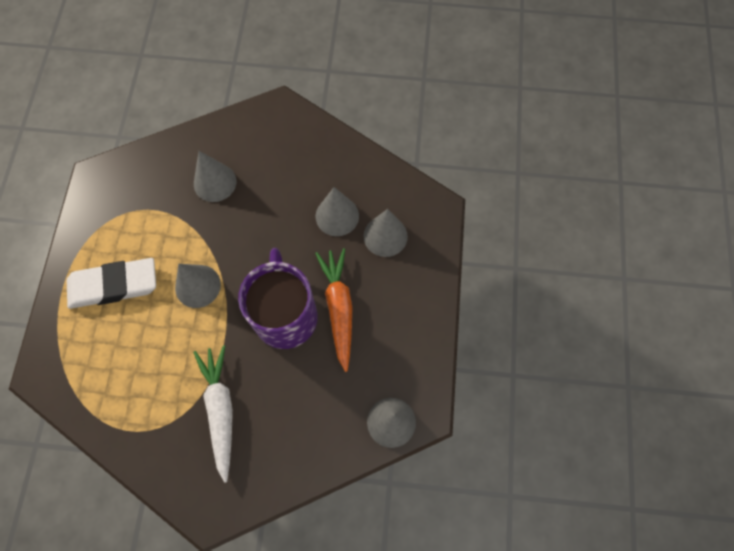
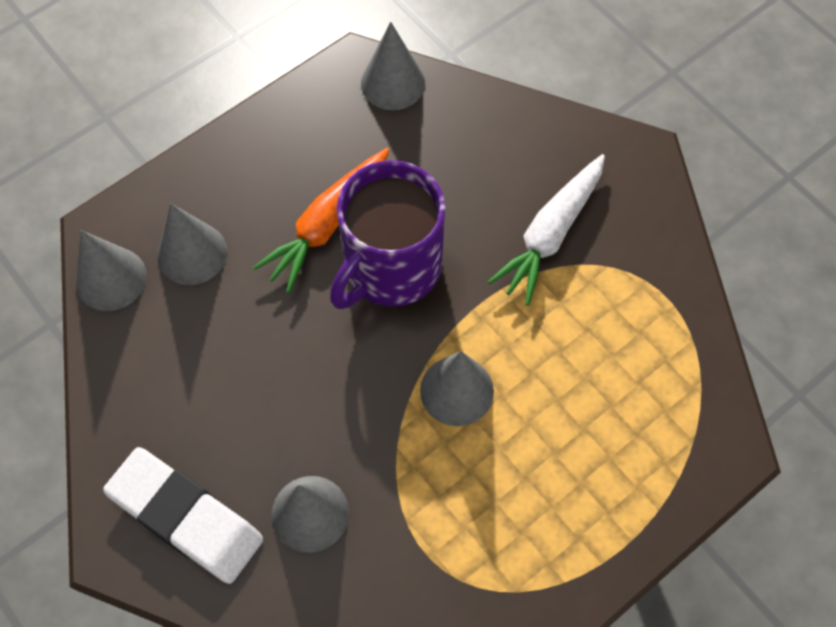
camera: 135 degrees left, 5 degrees down
(114, 285) = (558, 485): white eraser -> white eraser (186, 517)
(337, 216) = (215, 326): grey cone -> grey cone (111, 278)

